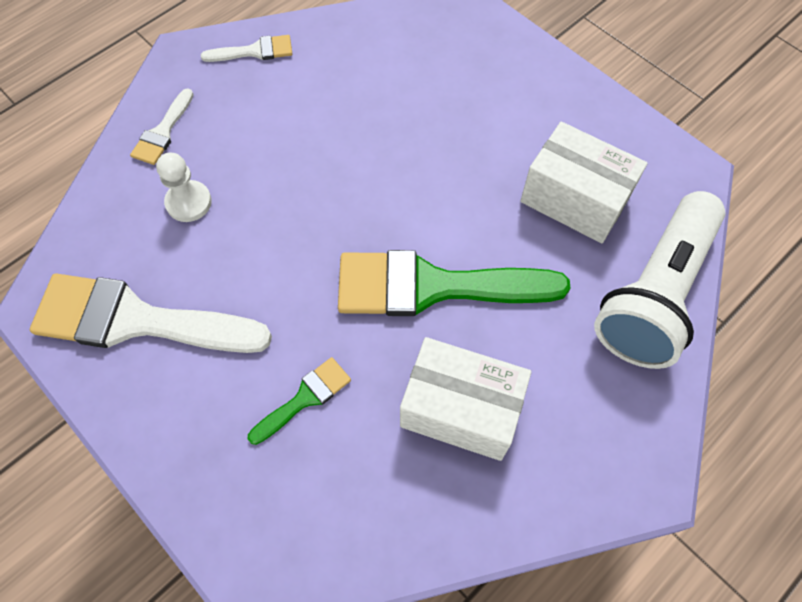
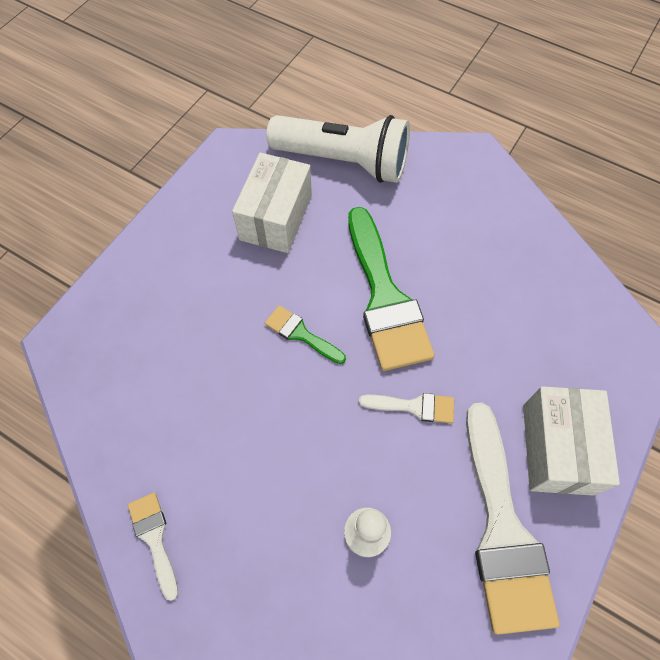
camera: 105 degrees left, 0 degrees up
(163, 132) = (288, 600): white brush -> white brush (414, 407)
(305, 398) = (510, 364): green brush -> green brush (301, 334)
(460, 409) = (474, 260): white box -> white box (557, 448)

